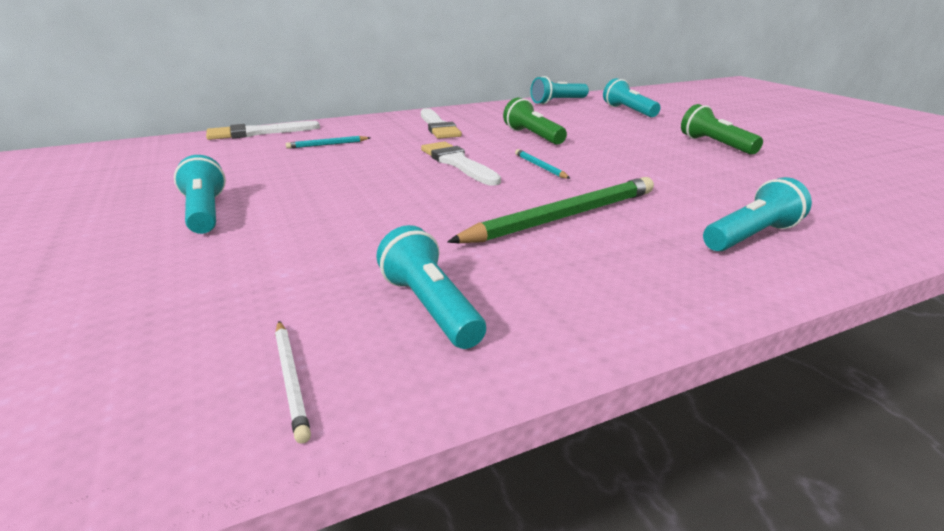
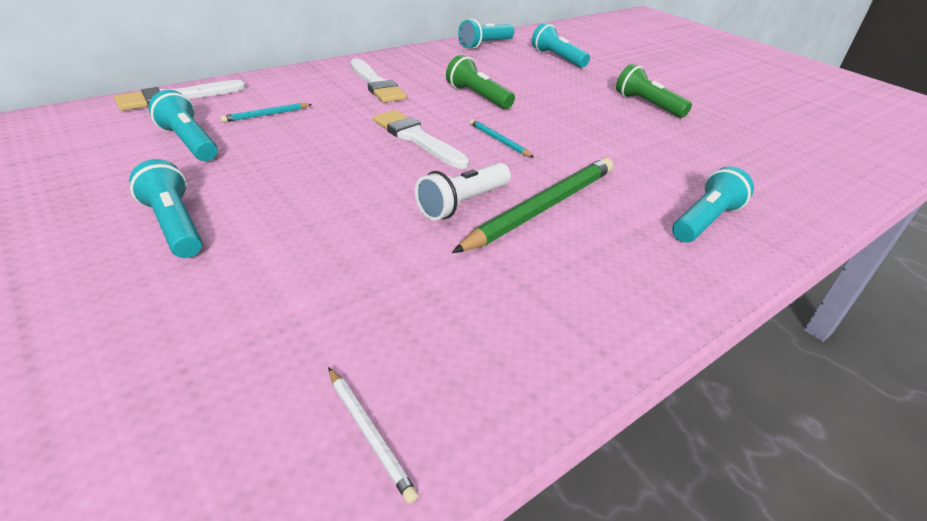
camera: 15 degrees left, 10 degrees up
(430, 307) = (462, 332): turquoise flashlight -> turquoise flashlight (189, 142)
(480, 210) = (462, 203): none -> white flashlight

